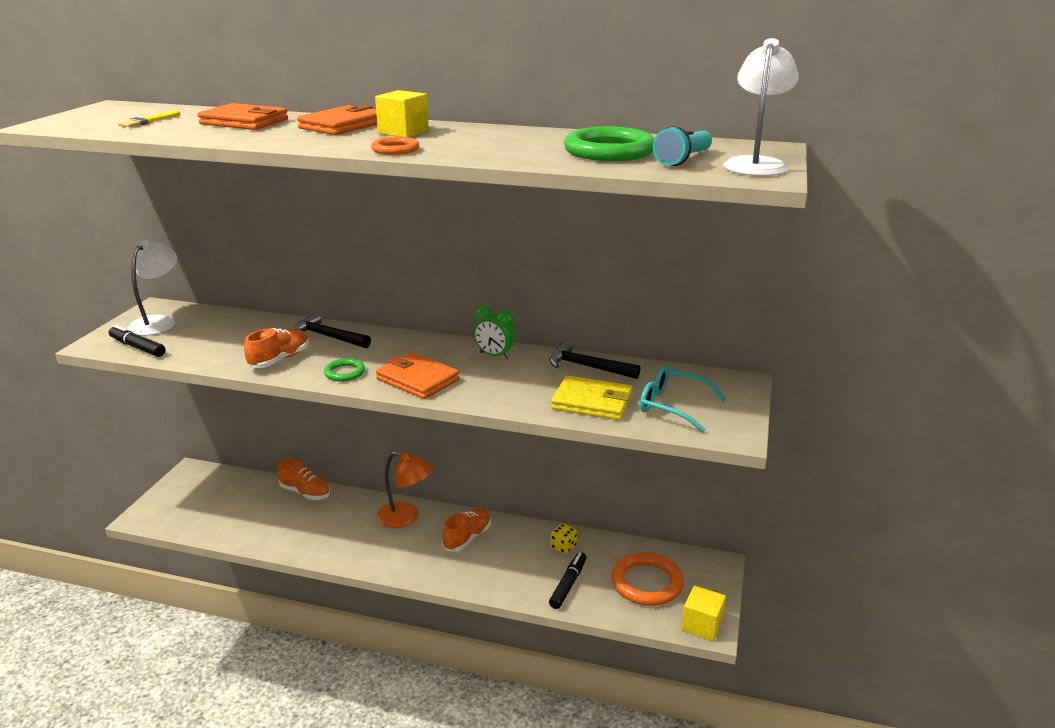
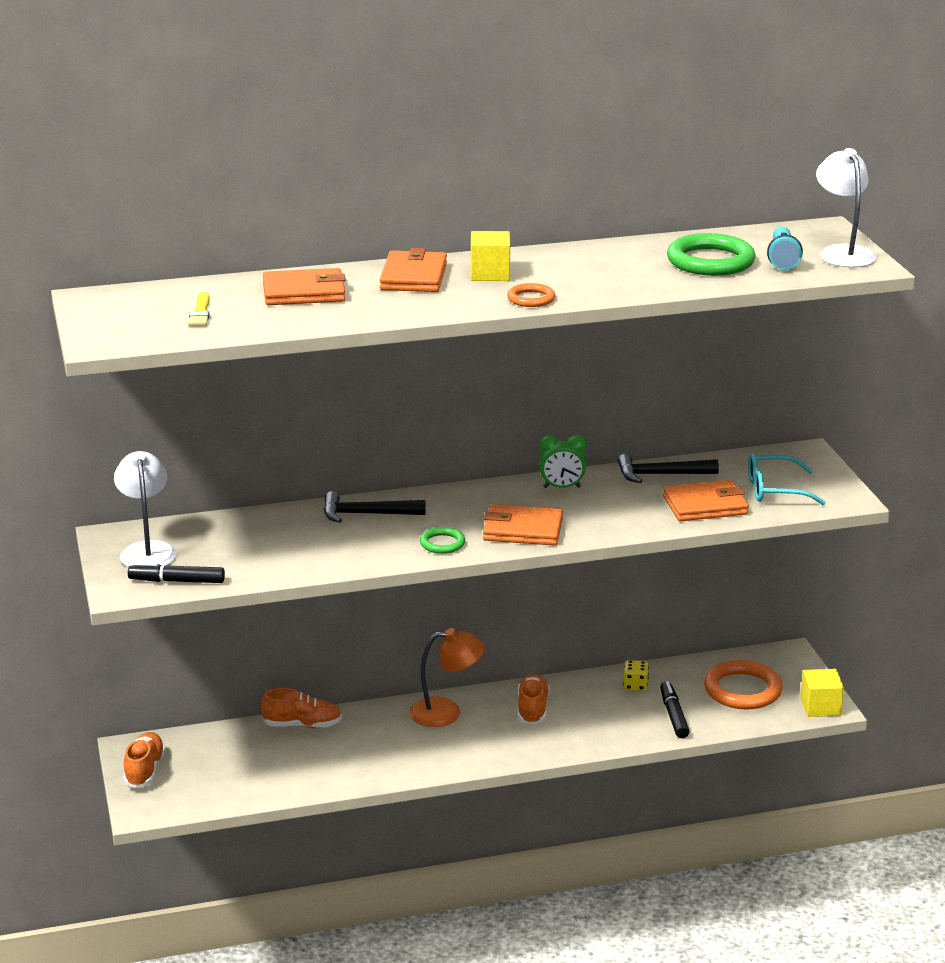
camera: 30 degrees left, 0 degrees up
(279, 359) = (355, 550): orange shoe -> orange shoe (145, 770)
(592, 402) = (705, 506): yellow wallet -> orange wallet

